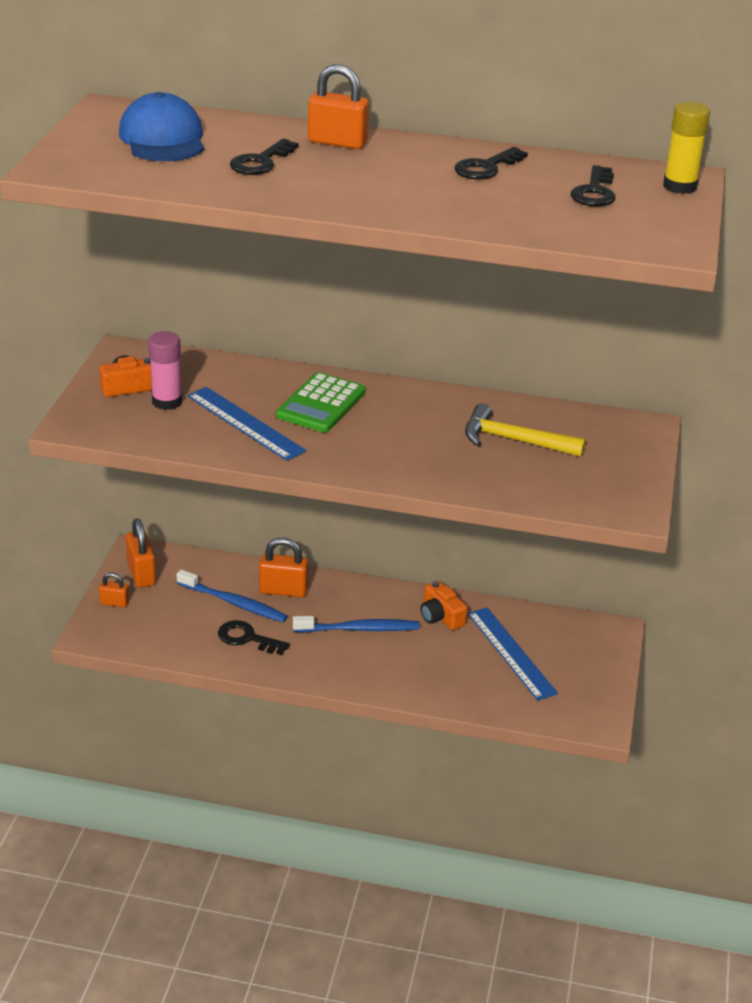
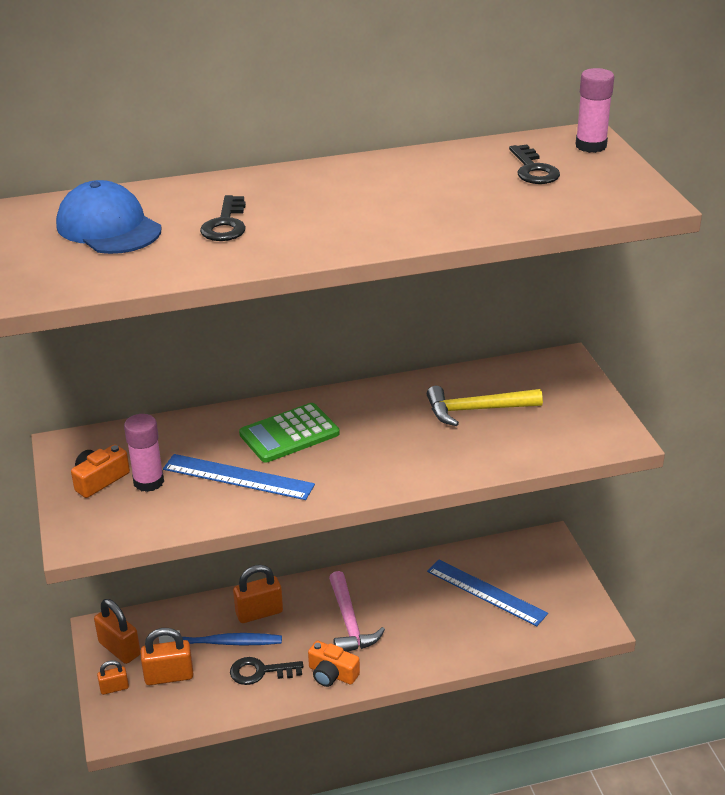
camera: 25 degrees left, 0 degrees up
(321, 404) = (289, 434): green calculator -> green calculator turned 60 degrees clockwise
(337, 142) = (273, 185): orange padlock -> orange padlock (169, 676)
(359, 629) = (349, 622): blue toothbrush -> pink hammer
(441, 616) = (407, 583): orange camera -> orange camera (332, 674)
(486, 167) = (424, 173): black key -> none
(679, 186) = (591, 146): yellow glue stick -> pink glue stick

